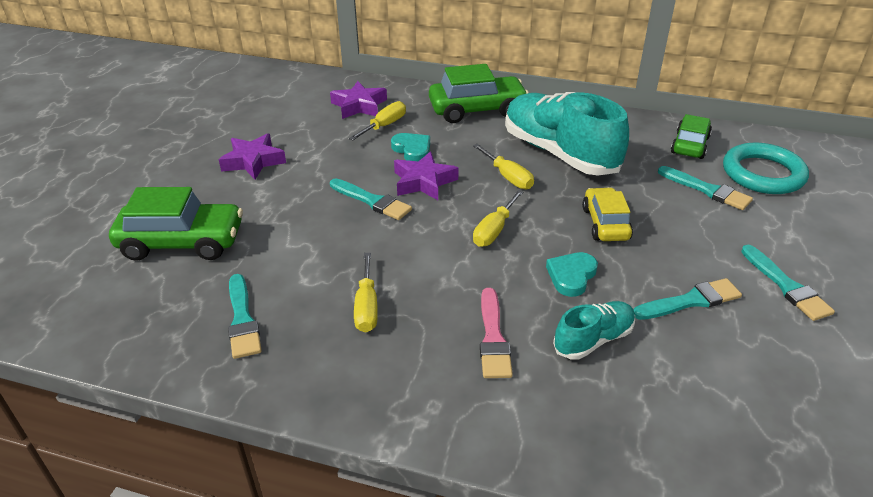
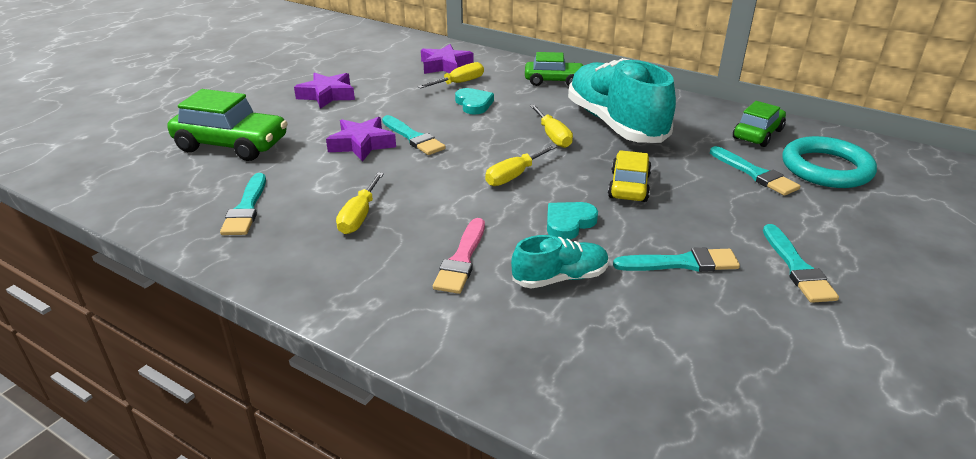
camera: 15 degrees right, 5 degrees down
(423, 182) = (469, 129): purple star -> purple star (362, 144)
(477, 110) = (554, 81): green car -> green car, size x0.64

